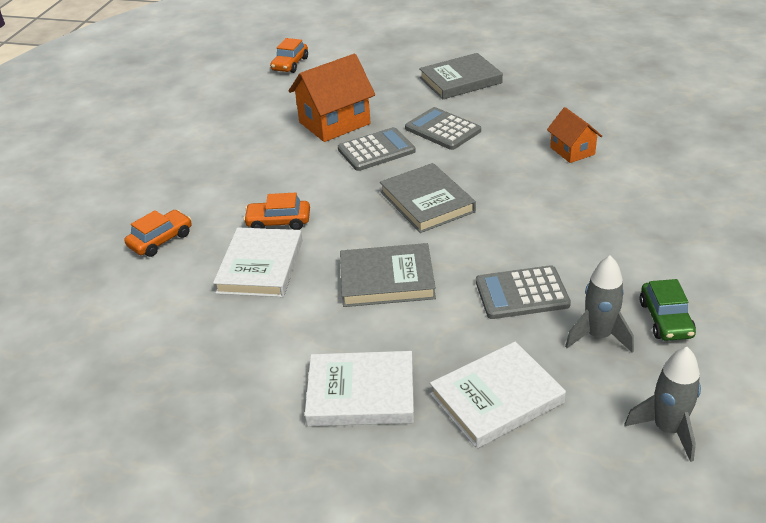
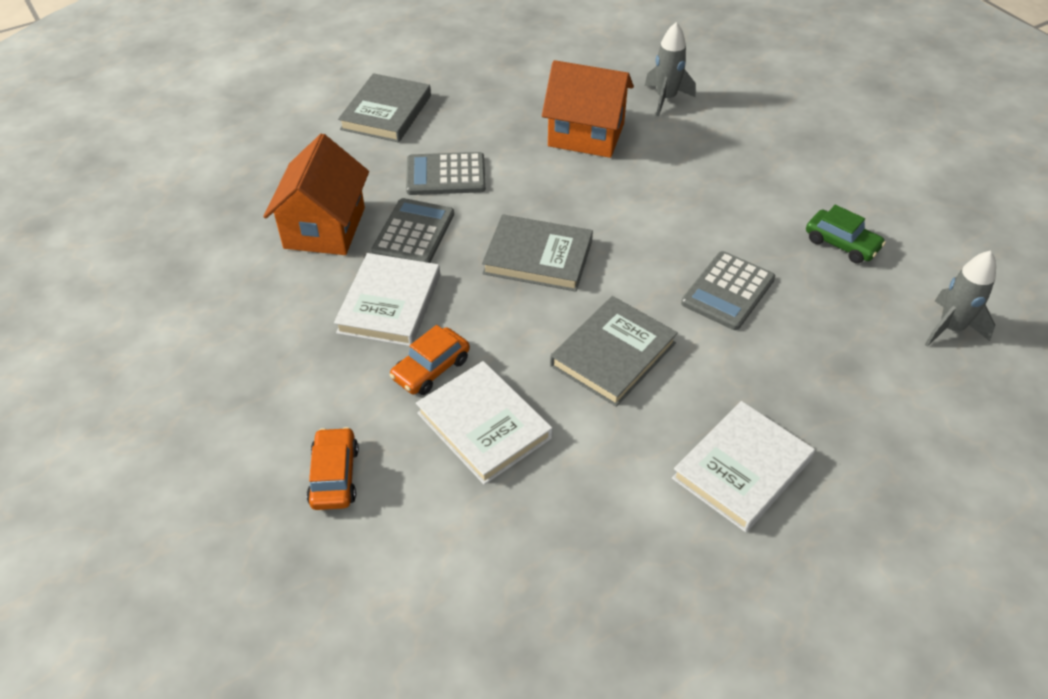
camera: 50 degrees left, 10 degrees up
(290, 64) = (163, 185): orange car -> none
(496, 398) = (832, 391): white book -> white book (390, 304)
(572, 151) = (586, 135): orange house -> orange house, size x1.74
(598, 336) = (822, 289): grey rocket -> grey rocket (666, 99)

